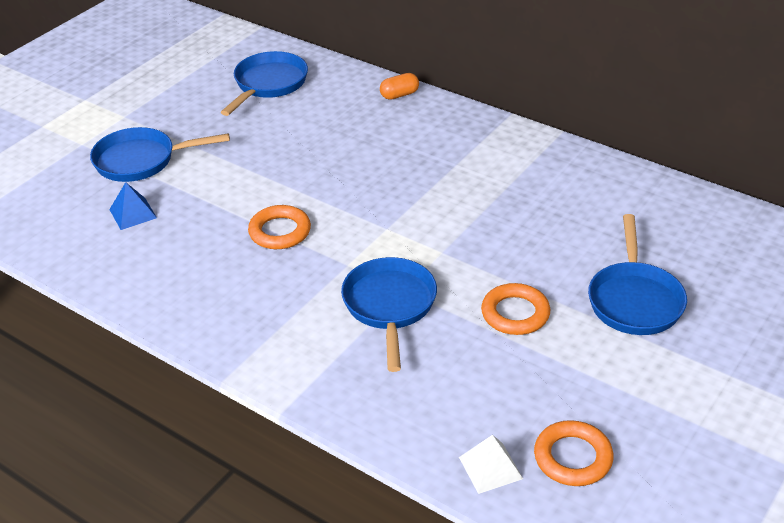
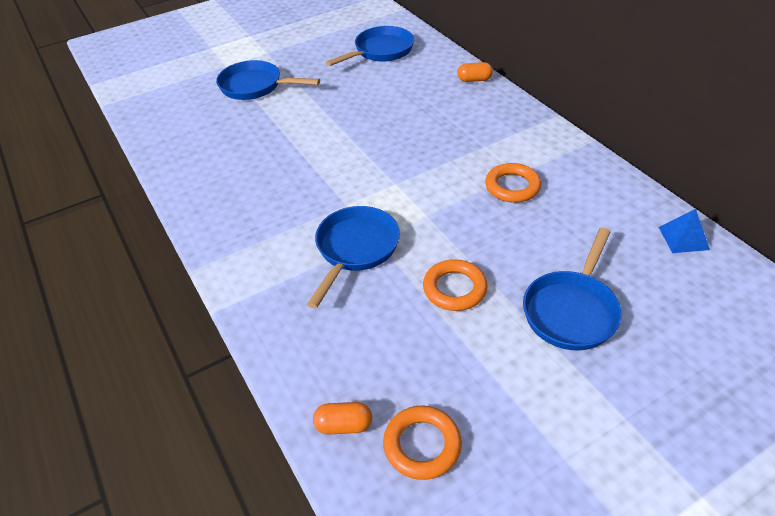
camera: 25 degrees right, 5 degrees up
(133, 213) = (223, 123): blue pyramid -> blue pyramid (683, 238)
(280, 231) = (313, 164): orange ring -> orange ring (512, 186)
(490, 468) = (343, 425): white pyramid -> orange capsule

